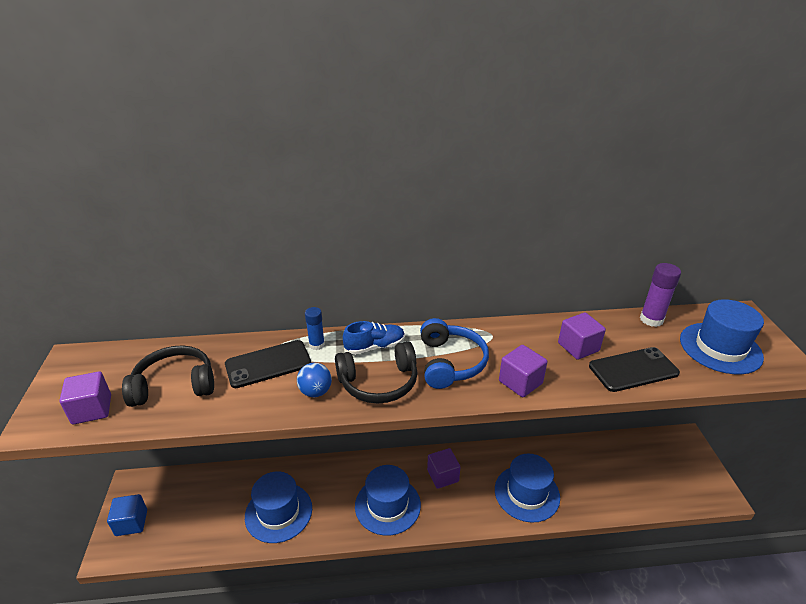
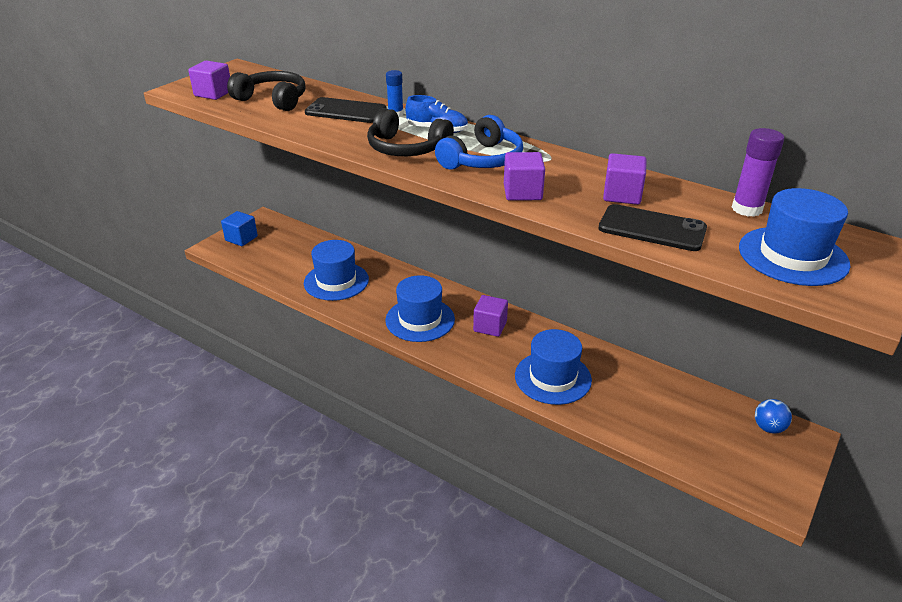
camera: 40 degrees right, 0 degrees up
(315, 392) = (354, 136): blue ball -> blue ball (768, 428)

